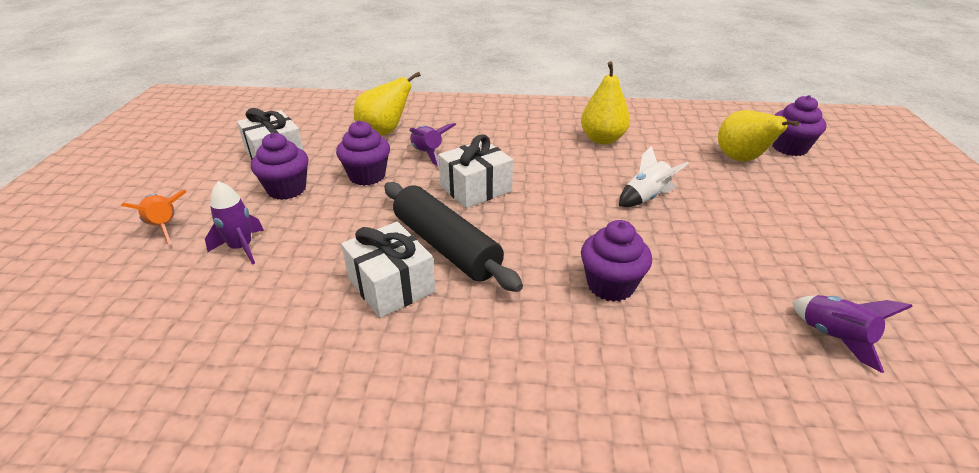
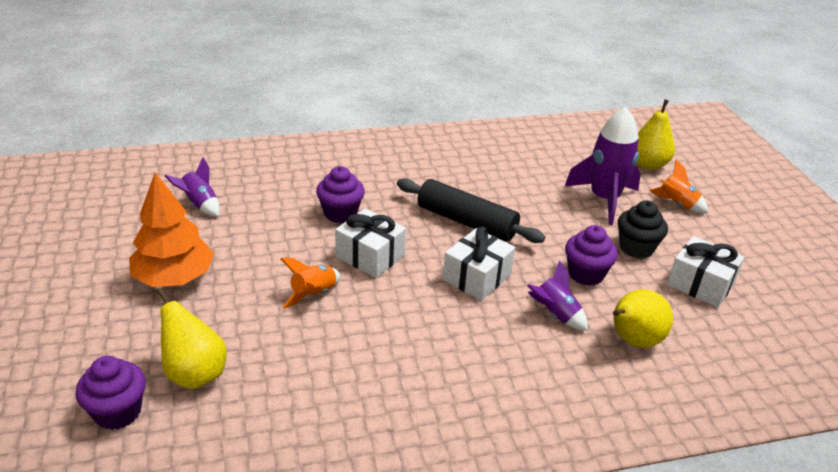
camera: 160 degrees right, 0 degrees up
(241, 248) = (604, 199): purple rocket -> purple rocket, size x1.83
(287, 189) = (636, 248): purple cupcake -> black cupcake
(391, 285) = (483, 193): white gift -> white gift (370, 256)
(602, 139) = (368, 380): yellow pear -> yellow pear (648, 164)
(646, 197) = (313, 294): white rocket -> orange rocket
(806, 234) = (174, 277): none -> orange tree

